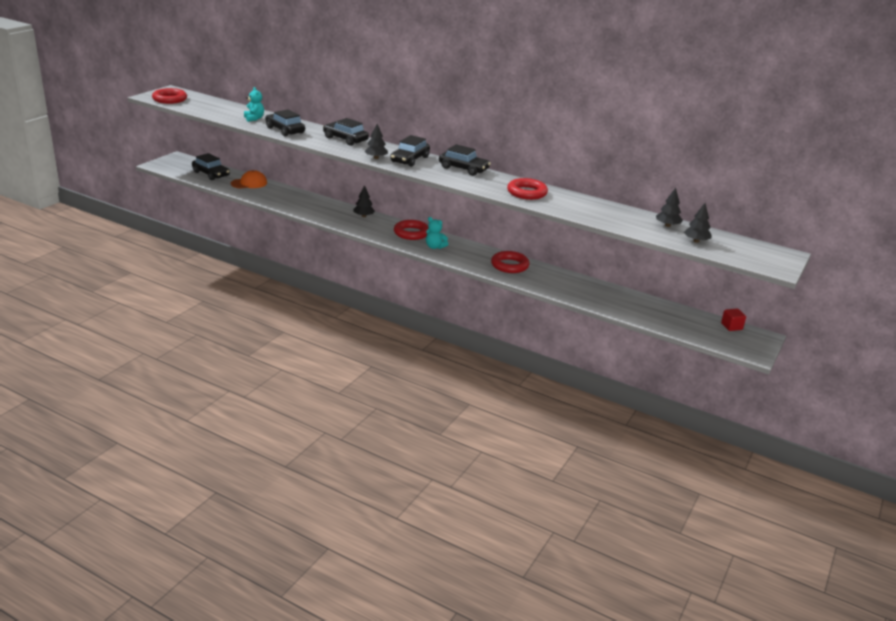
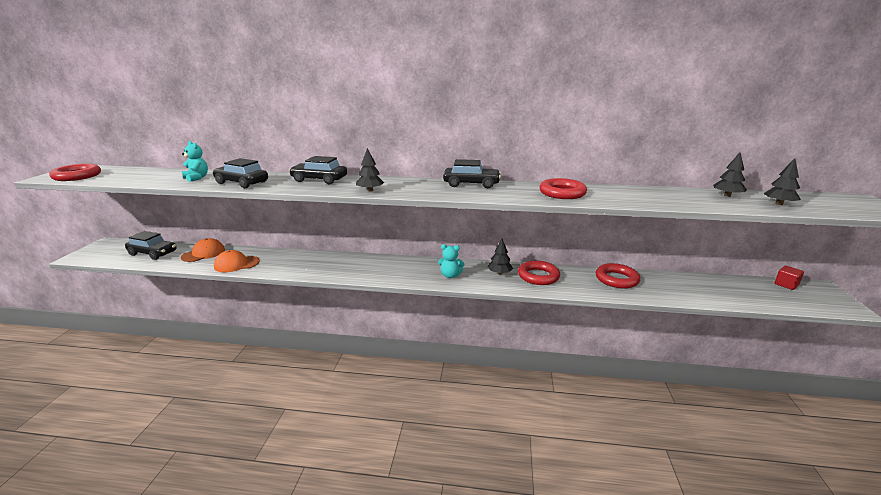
camera: 20 degrees left, 5 degrees down
(271, 198) = (236, 264): none -> orange cap
(363, 216) = (352, 260): black tree -> black tree (499, 273)
(410, 159) = (408, 186): black car -> none
(411, 233) = (414, 266): red ring -> red ring (616, 279)

